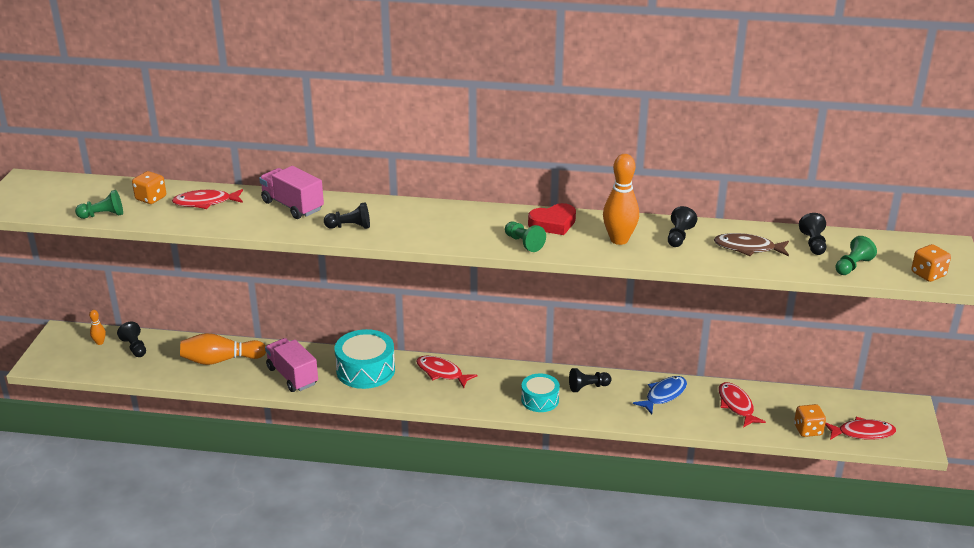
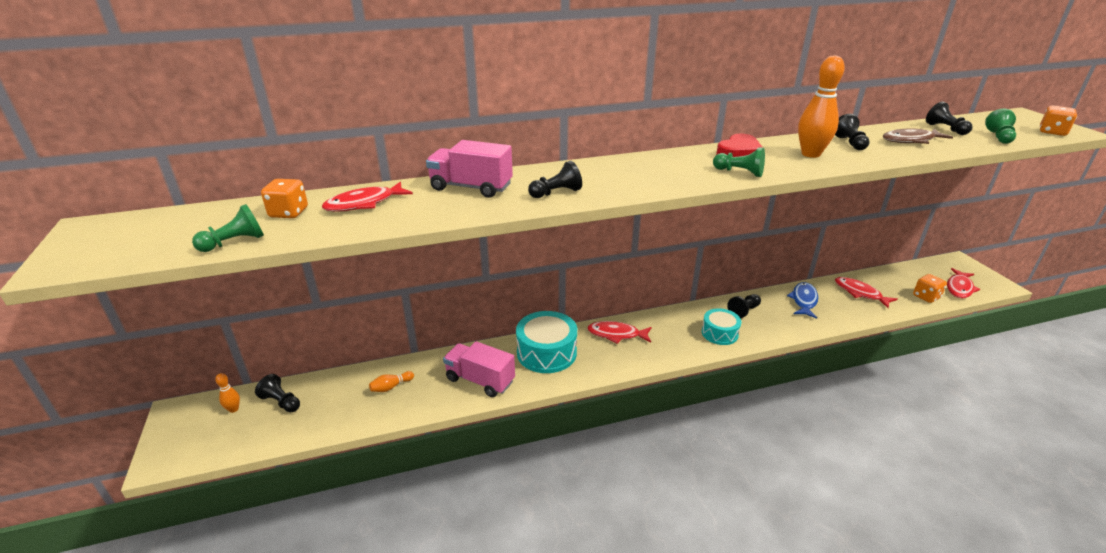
camera: 25 degrees left, 0 degrees up
(220, 360) = (391, 387): orange bowling pin -> orange bowling pin, size x0.48
(862, 433) = (959, 288): red fish -> red fish turned 150 degrees clockwise

